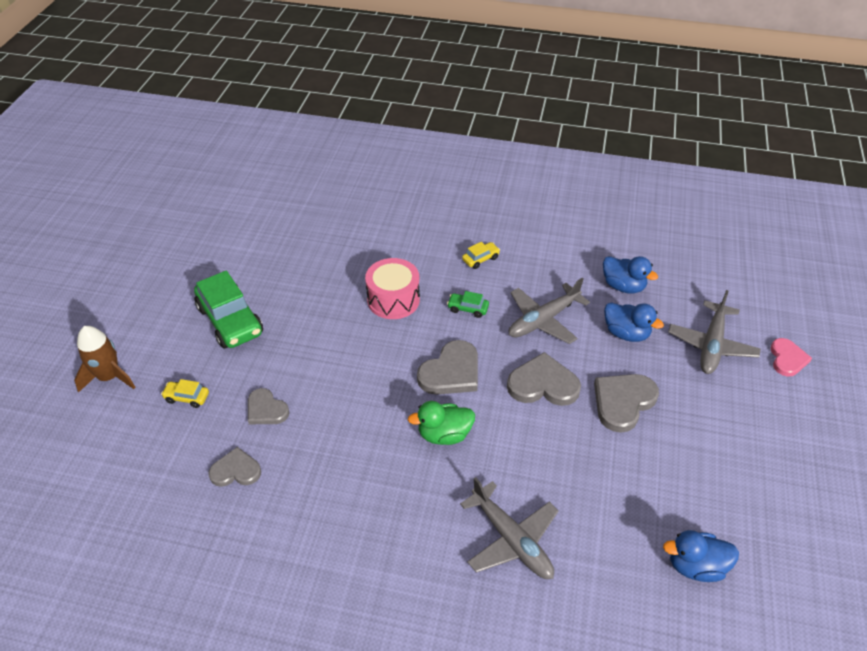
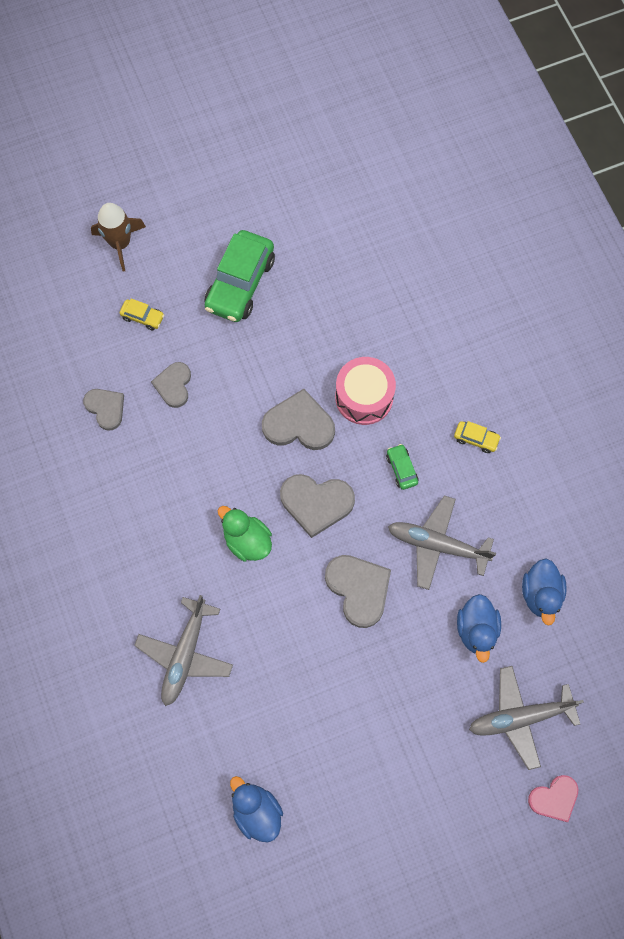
camera: 55 degrees right, 25 degrees up
(187, 397) = (143, 317): yellow car -> yellow car turned 135 degrees clockwise
(623, 402) = (387, 669): grey heart -> grey heart (299, 424)

